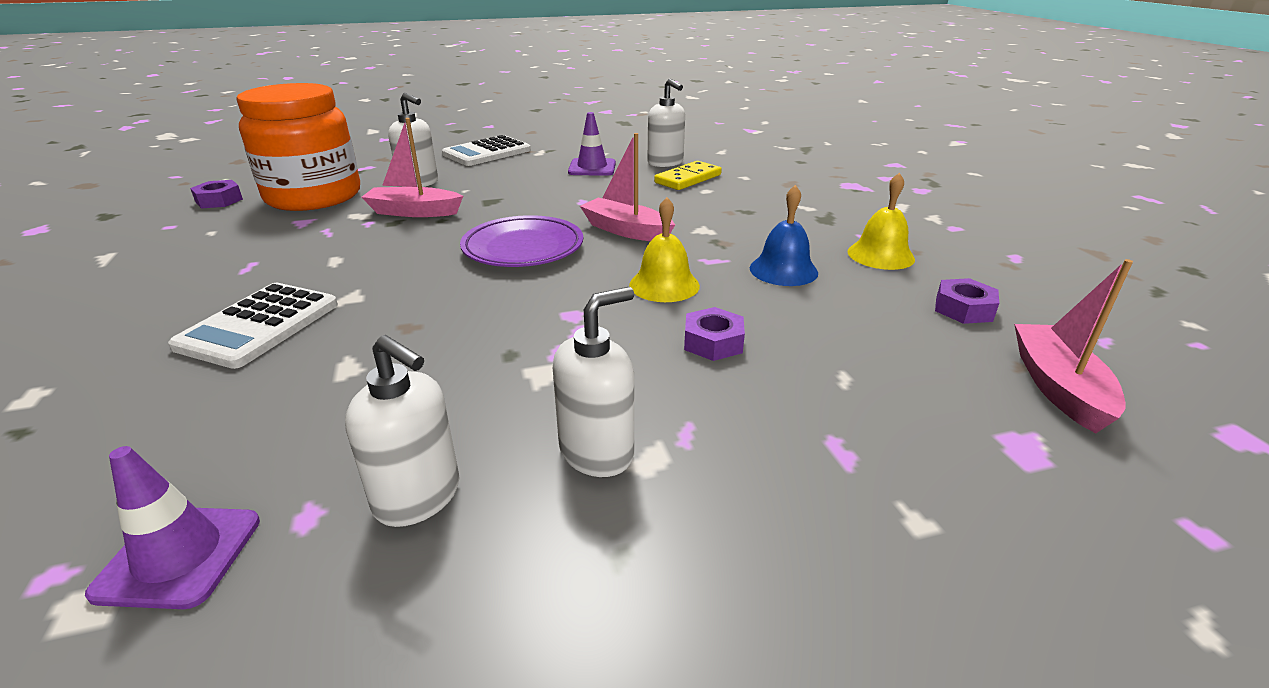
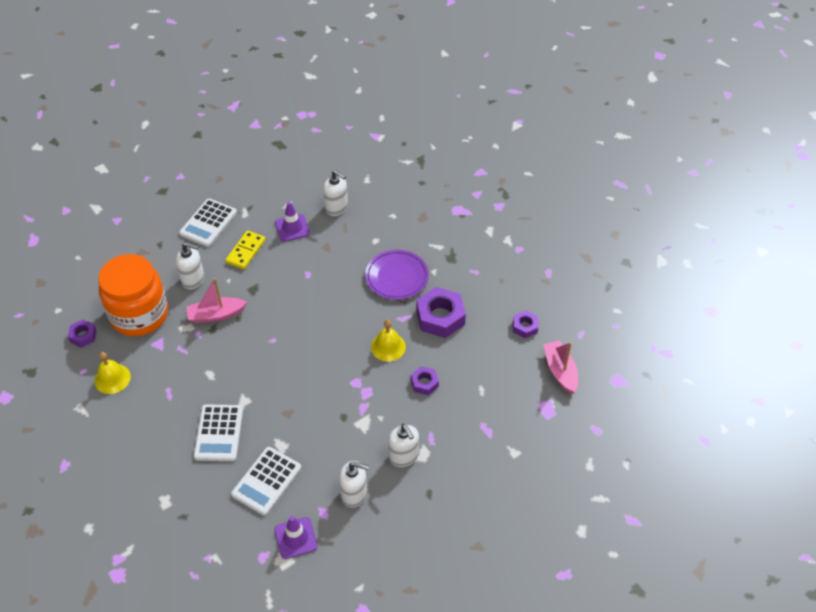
camera: 20 degrees left, 20 degrees up
(254, 416) = (266, 481): none -> white calculator
(523, 248) = (302, 335): purple plate -> purple plate (397, 277)
(597, 452) = (403, 456): white soap dispenser -> white soap dispenser turned 120 degrees clockwise
(626, 230) = (348, 301): pink boat -> none
(688, 179) = (359, 228): yellow domino -> yellow domino (246, 251)
(783, 270) = (440, 317): blue bell -> purple nut
(880, 255) = (484, 289): yellow bell -> yellow bell (112, 378)

